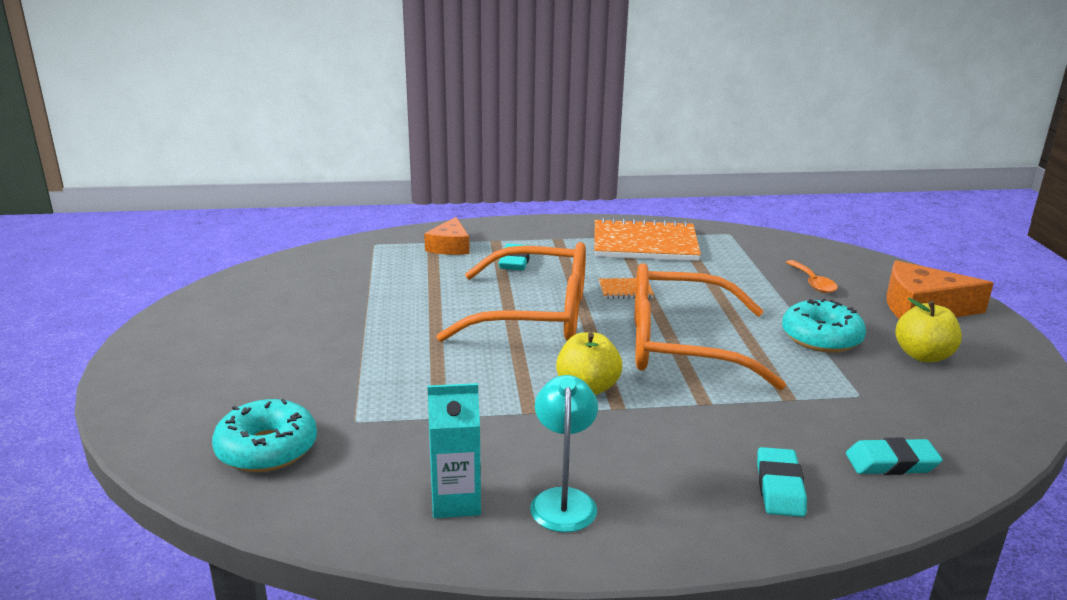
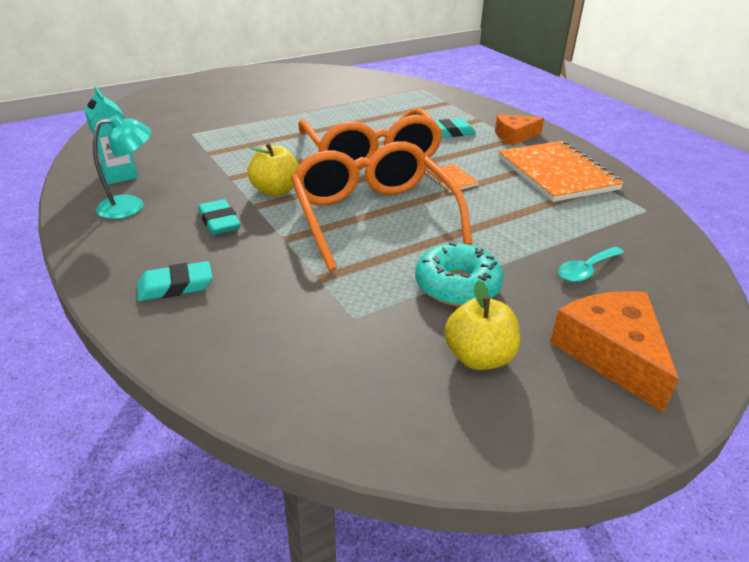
camera: 65 degrees right, 10 degrees up
(267, 449) = (153, 120): turquoise donut -> none
(450, 246) = (447, 108): orange cheese -> orange cheese (514, 136)
(812, 283) = (586, 270): orange spoon -> turquoise spoon
(891, 463) = (238, 343): turquoise eraser -> turquoise eraser (219, 222)

